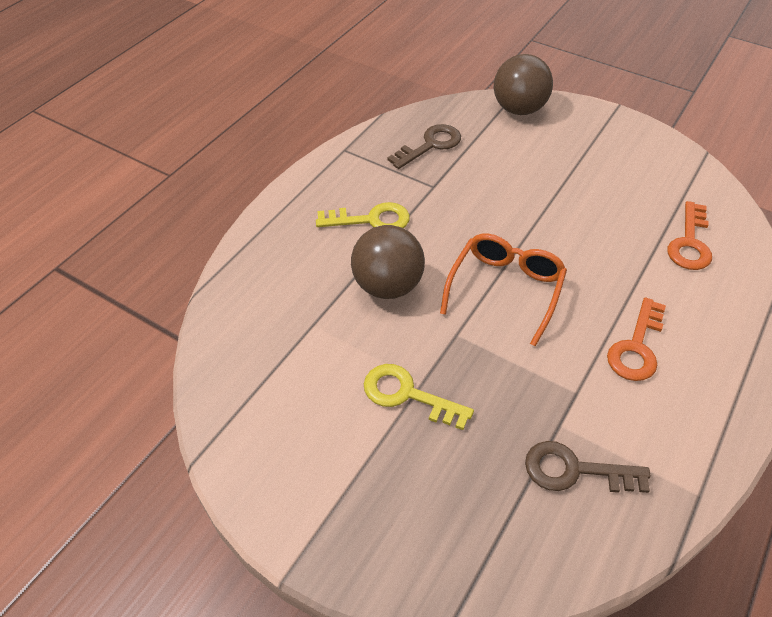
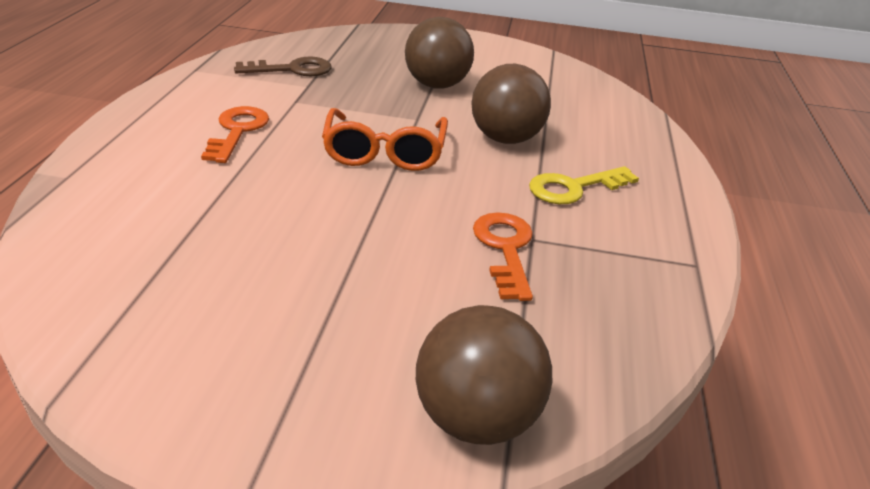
camera: 155 degrees right, 15 degrees down
(407, 395) = (436, 85): yellow key -> brown ball
(430, 145) = (584, 298): brown key -> none
(690, 243) = (148, 230): orange key -> orange key (505, 249)

